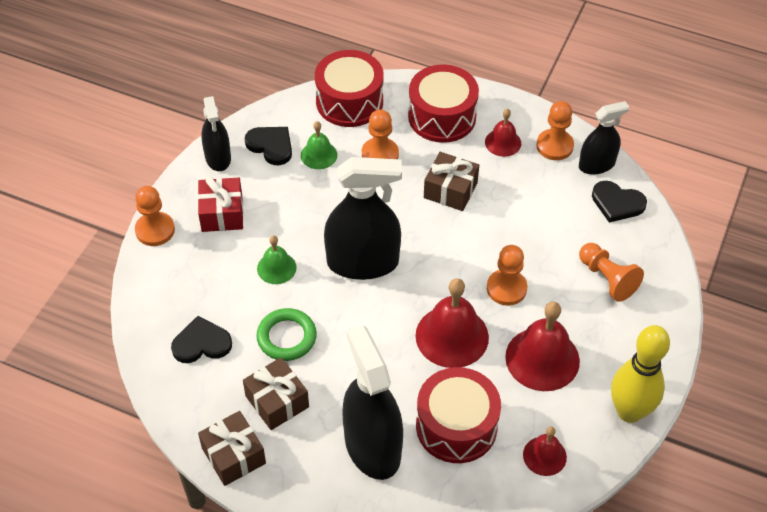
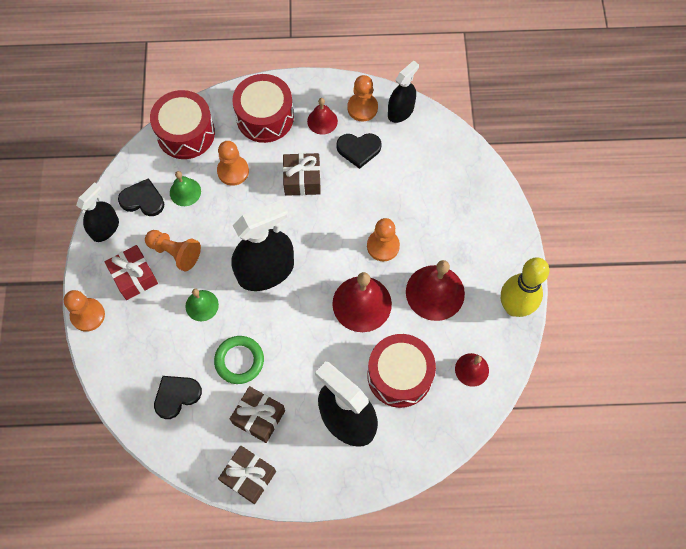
camera: 25 degrees left, 15 degrees up
(218, 158) = (105, 228): black spray bottle -> black spray bottle turned 105 degrees counterclockwise
(607, 279) = (451, 205): orange pawn -> orange pawn (175, 252)
(617, 203) = (430, 138): black heart -> black heart (358, 149)

